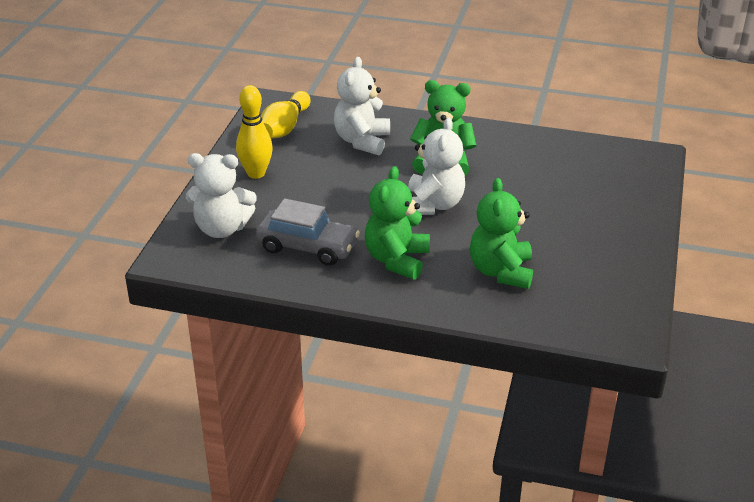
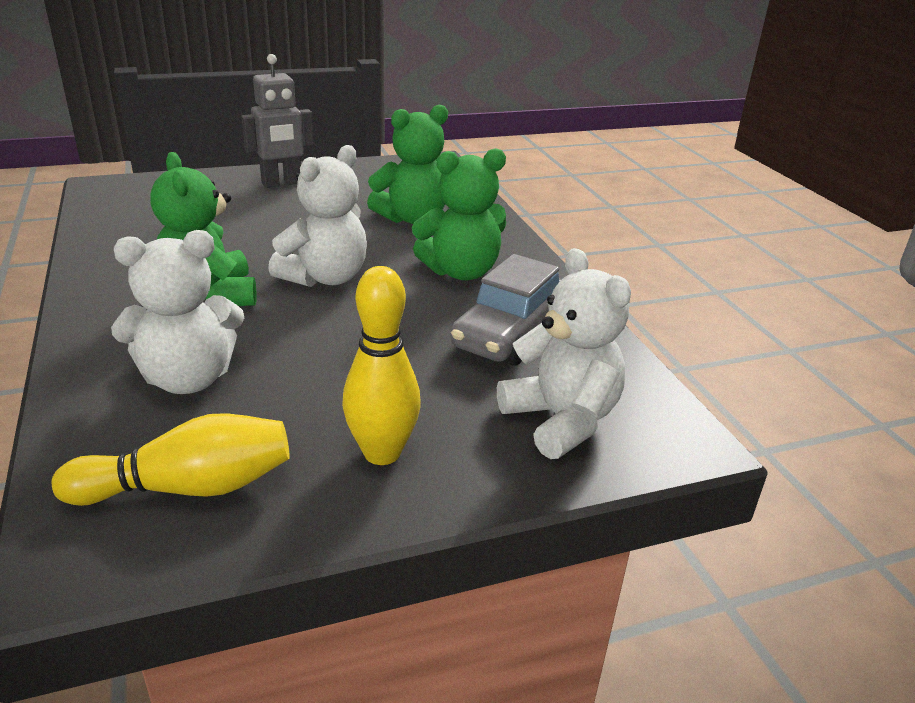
camera: 125 degrees left, 5 degrees down
(308, 247) = (509, 333): grey car -> grey car turned 135 degrees counterclockwise
(433, 205) = (325, 278): white teddy bear -> white teddy bear turned 150 degrees clockwise
(616, 231) = (282, 183): none -> grey robot

